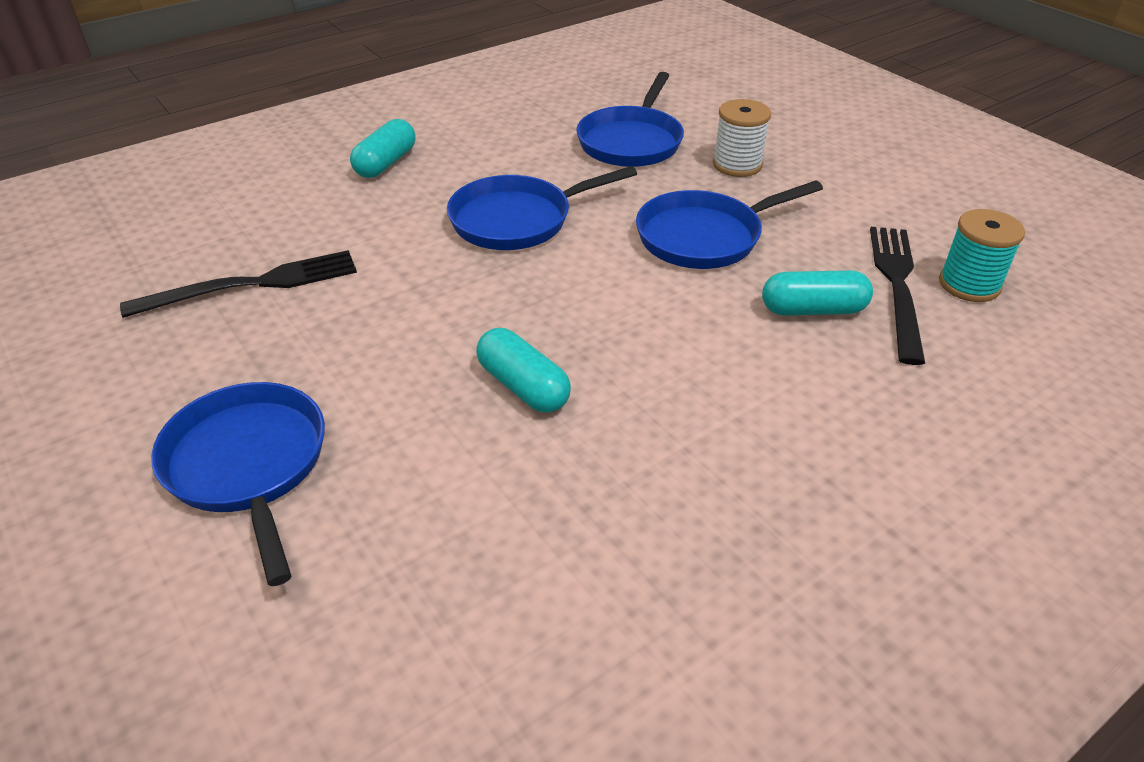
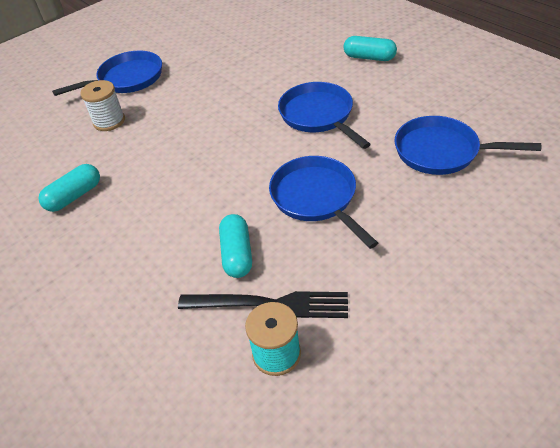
camera: 90 degrees right, 5 degrees up
(252, 285) = (244, 48): black fork -> none
(523, 386) = (168, 141): turquoise capsule -> turquoise capsule (74, 196)
(737, 165) = (427, 211): white spool -> white spool (109, 121)

